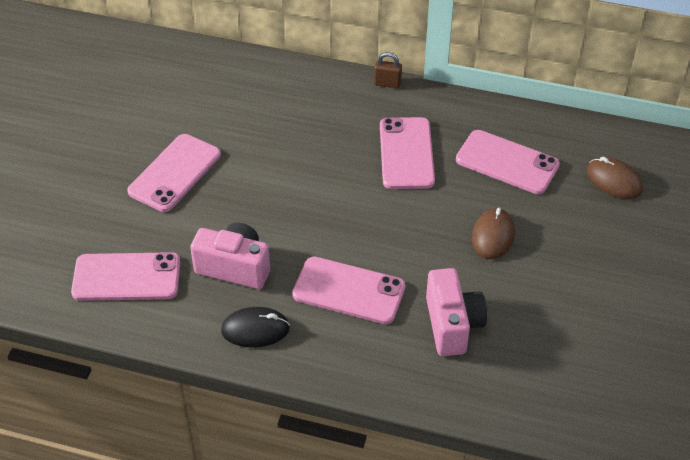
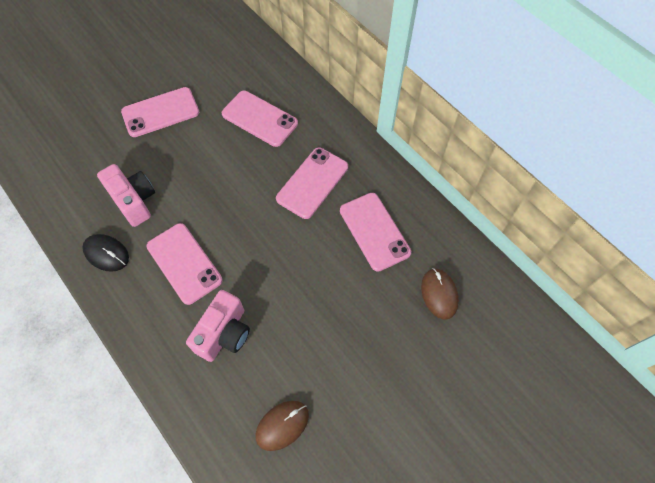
camera: 35 degrees right, 15 degrees up
(126, 277) = (71, 169): pink phone -> pink phone (259, 119)
(387, 83) = (348, 122): brown padlock -> none
(493, 236) = (312, 283): brown mouse -> brown mouse (282, 425)

